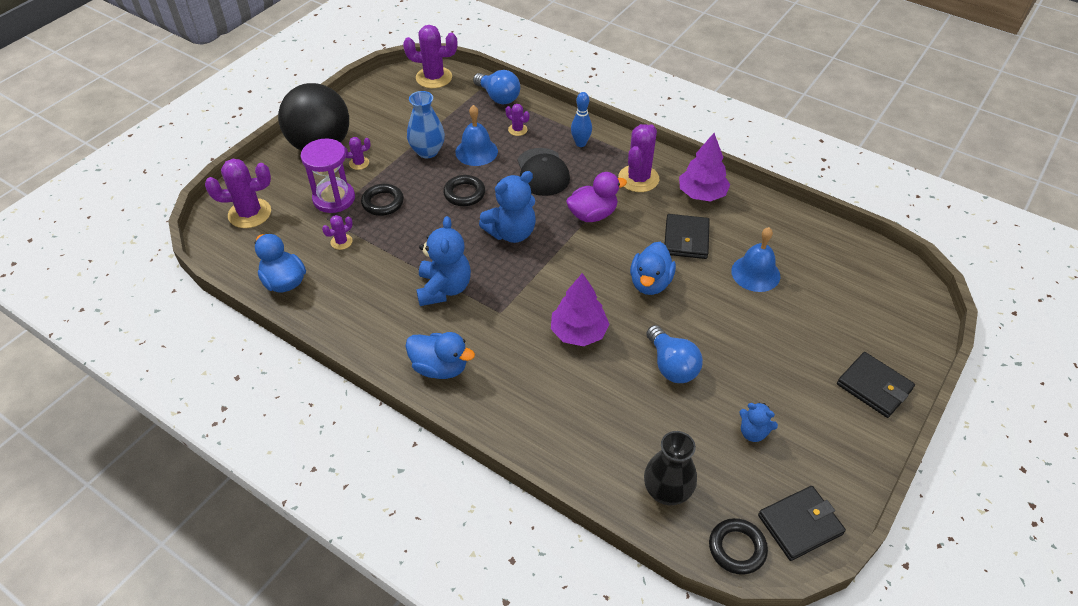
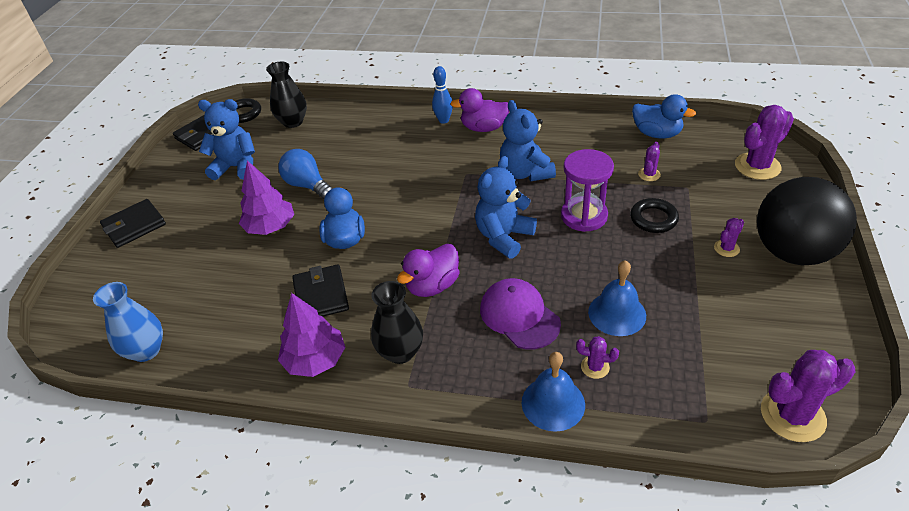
camera: 160 degrees right, 5 degrees down
(334, 198) = (703, 205): purple hourglass -> purple hourglass (584, 216)
(427, 151) = (671, 291): blue vase -> blue vase (146, 350)
(440, 368) = (484, 128): blue duck -> purple duck
(464, 193) = (583, 258): black ring -> none
(498, 97) = (667, 416): blue light bulb -> none
(542, 172) = (519, 316): black cap -> purple cap
(578, 332) = (392, 182): purple tree -> purple tree (270, 227)
(580, 143) = (499, 378): blue bowling pin -> blue bowling pin (443, 120)
(638, 179) = (400, 352): purple cactus -> black vase
(753, 432) = (236, 167): blue teddy bear -> blue teddy bear, size x1.84
(755, 273) = (241, 285): blue bell -> blue bell (553, 403)
(874, 387) = (134, 226): black wallet -> black wallet turned 60 degrees counterclockwise

